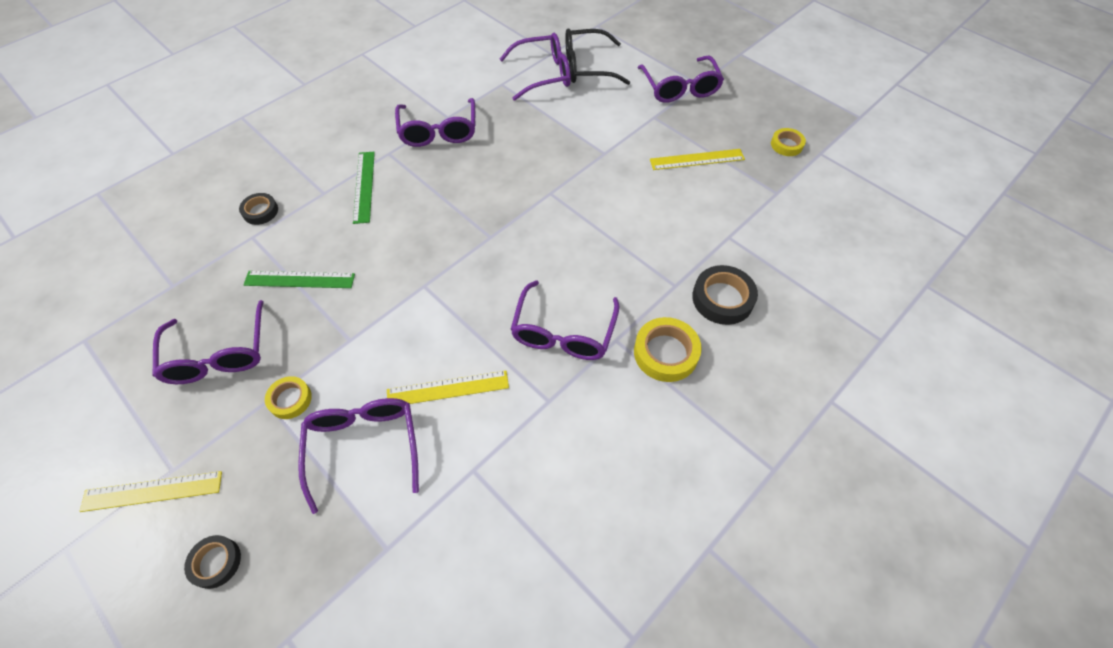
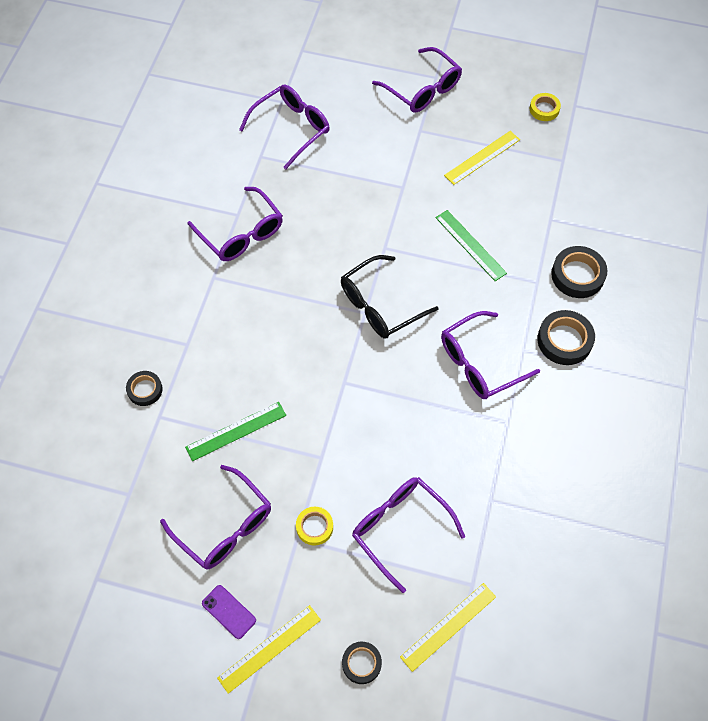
camera: 30 degrees left, 5 degrees up
(152, 433) = (229, 611): none -> purple phone
(364, 186) = (218, 320): green ruler -> green ruler (470, 245)
(448, 388) = (427, 453): yellow ruler -> yellow ruler (448, 626)
(563, 331) = (480, 363): purple glasses -> purple glasses turned 75 degrees clockwise
(587, 67) = (326, 102): black glasses -> black glasses (380, 305)
(665, 353) = (564, 340): yellow tape -> black tape

